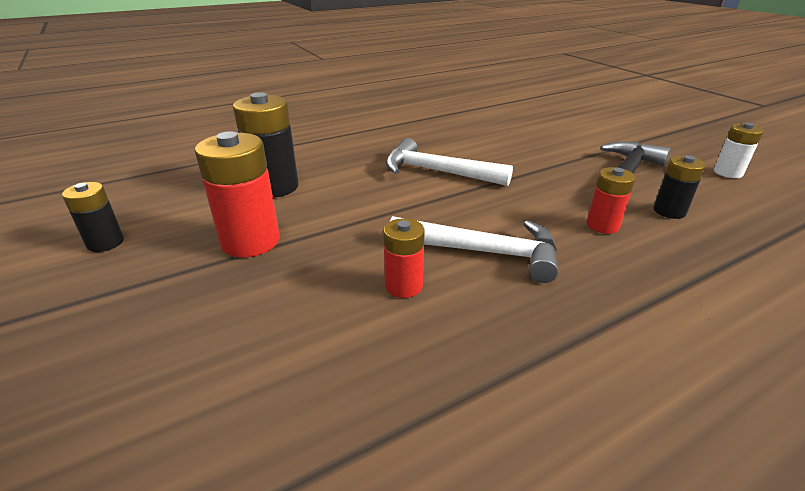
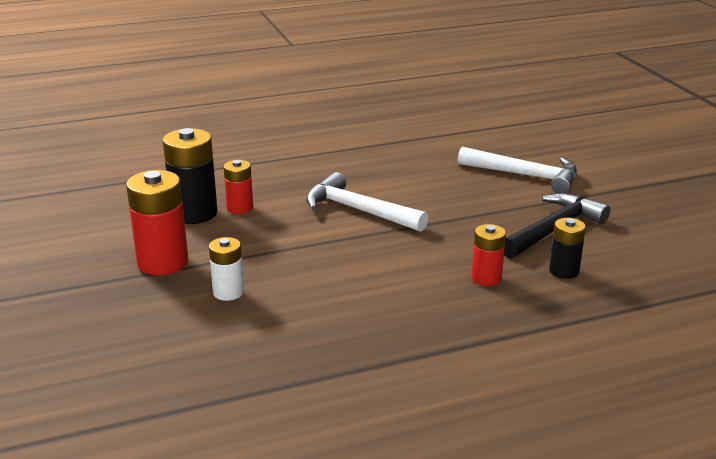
camera: 10 degrees right, 5 degrees down
(105, 243) = (43, 252): black battery -> none
(403, 286) = (279, 310): red battery -> red battery (240, 208)
(483, 252) = (360, 290): white hammer -> white hammer (525, 176)
(728, 172) = (667, 237): white battery -> white battery (228, 292)

